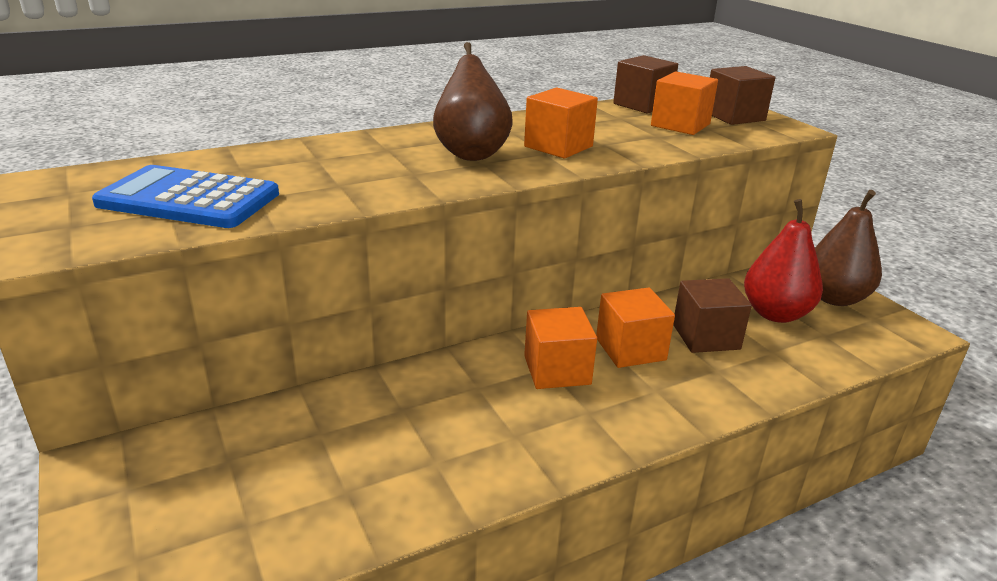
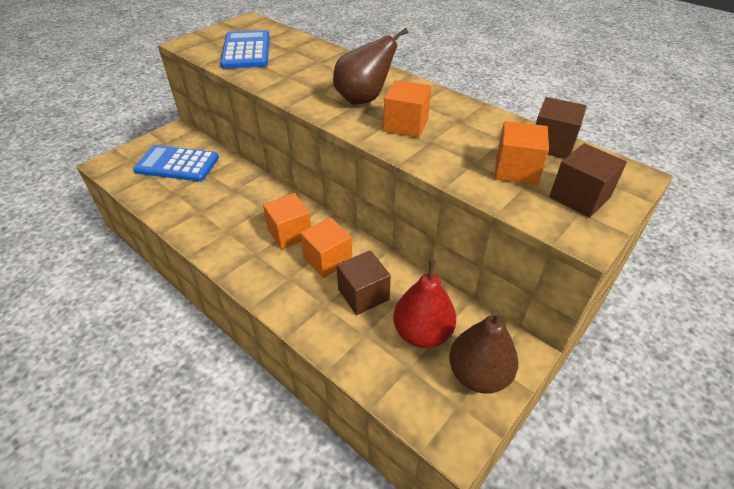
camera: 70 degrees right, 15 degrees up
(245, 475) = (177, 164): none -> blue calculator

